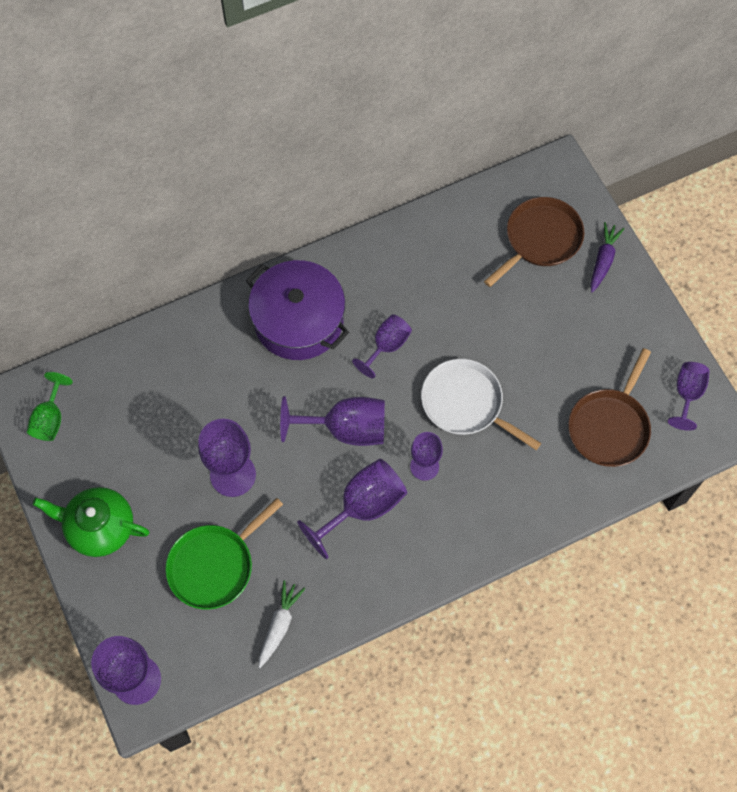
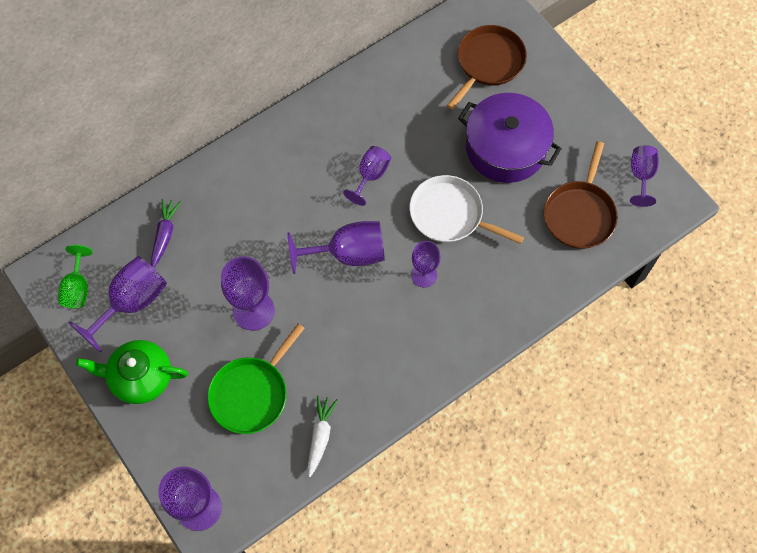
camera: 10 degrees left, 0 degrees up
(299, 320) = (288, 166): purple pot -> purple pot (506, 148)
(363, 507) = (375, 319): purple goblet -> purple goblet (132, 302)
(603, 260) = (546, 72): purple carrot -> purple carrot (165, 235)

